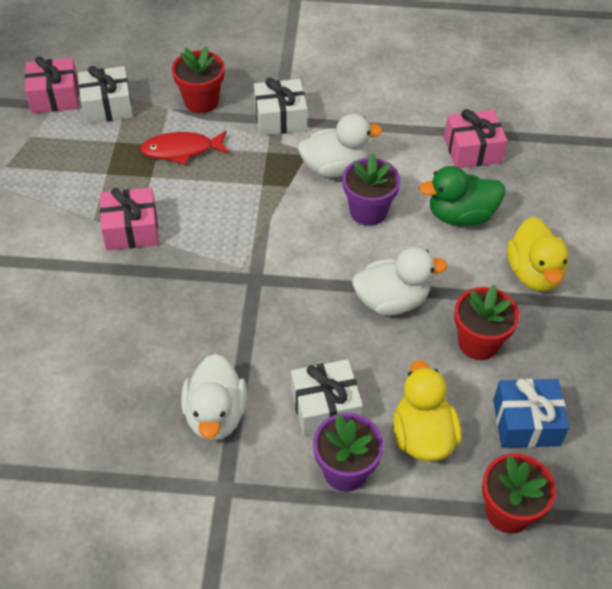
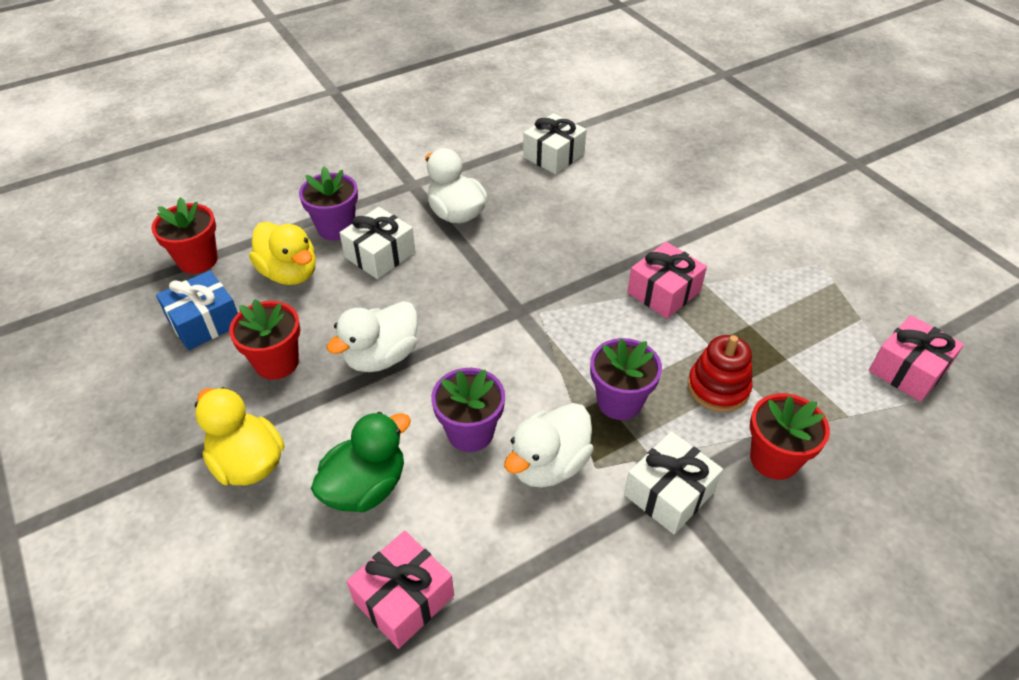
camera: 145 degrees right, 5 degrees down
(107, 106) = (849, 391): white gift -> white gift (553, 155)
(181, 150) = (718, 388): red fish -> red stacking toy
(253, 177) = (619, 401): none -> purple flower pot

